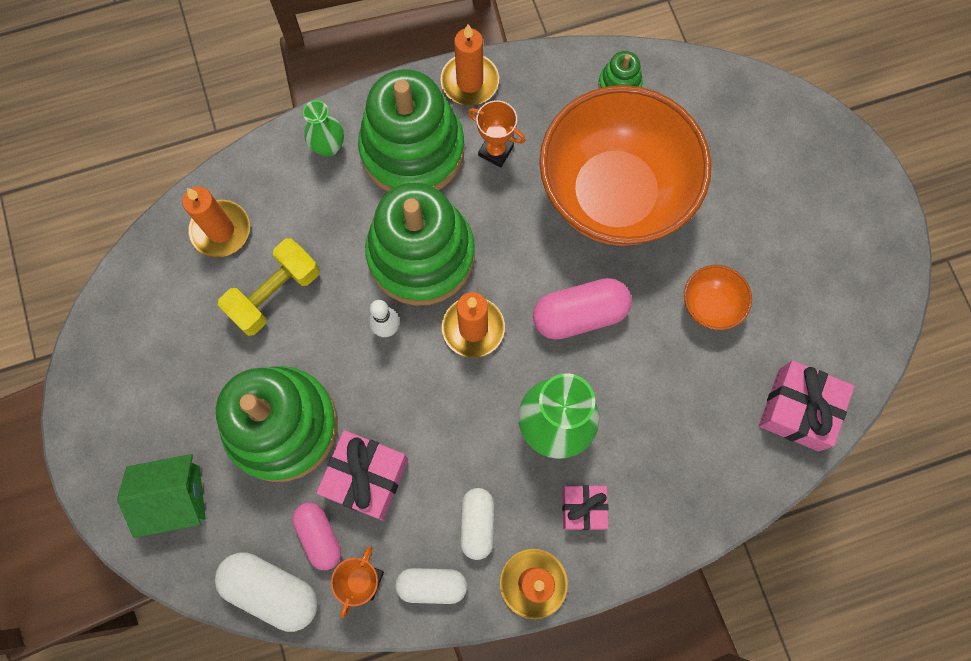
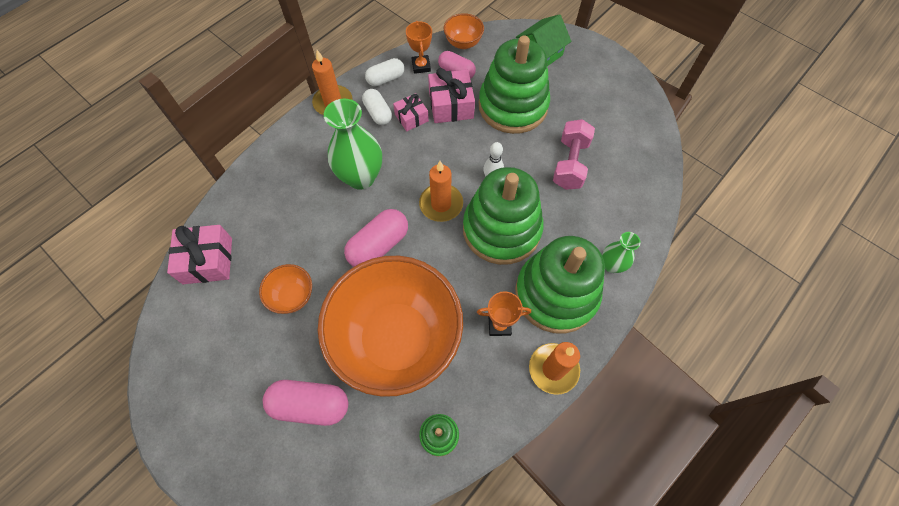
camera: 150 degrees right, 10 degrees down
(220, 230) = (630, 180): orange candle -> none
(272, 591) = (463, 43): white capsule -> orange bowl
(275, 294) = (570, 164): yellow dumbbell -> pink dumbbell
(583, 508) = (322, 146): pink gift -> pink gift (411, 117)
(735, 177) = (310, 405): none -> pink capsule

